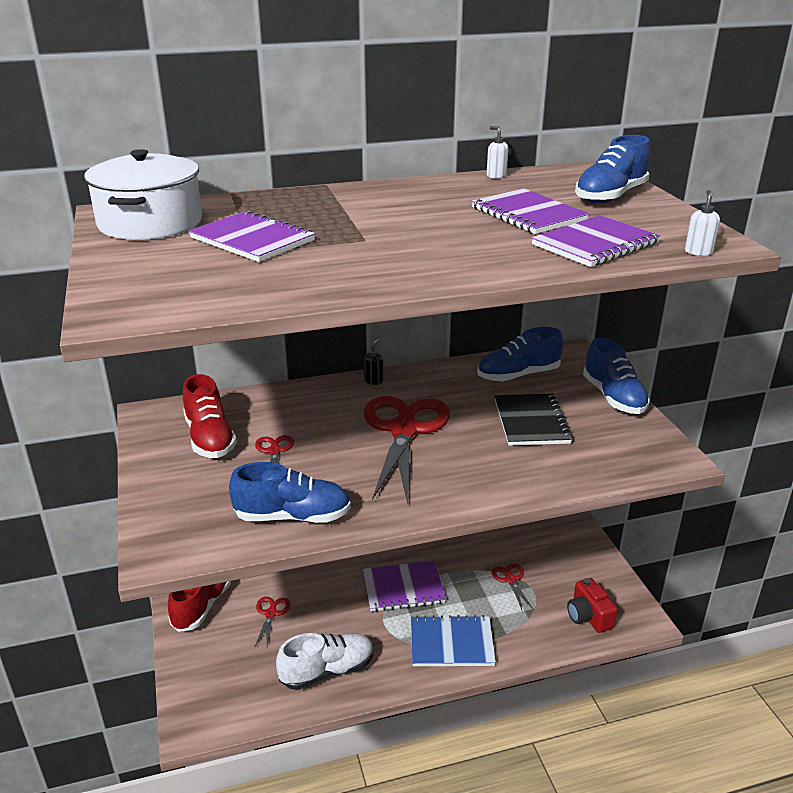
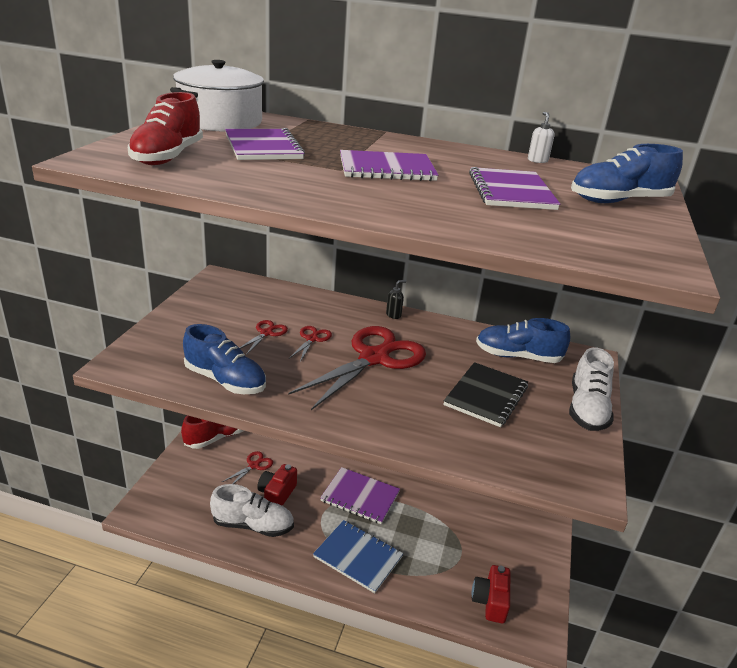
camera: 30 degrees right, 0 degrees up
(210, 438) = (236, 307): red shoe -> red shoe (168, 157)
(322, 629) = (277, 494): none -> red camera
(511, 580) = (450, 536): red scissors -> red scissors (312, 339)
(595, 244) = (529, 228): purple notebook -> purple notebook (387, 169)
(613, 397) = (587, 409): blue shoe -> white shoe
(698, 252) = (625, 265): white soap dispenser -> none

